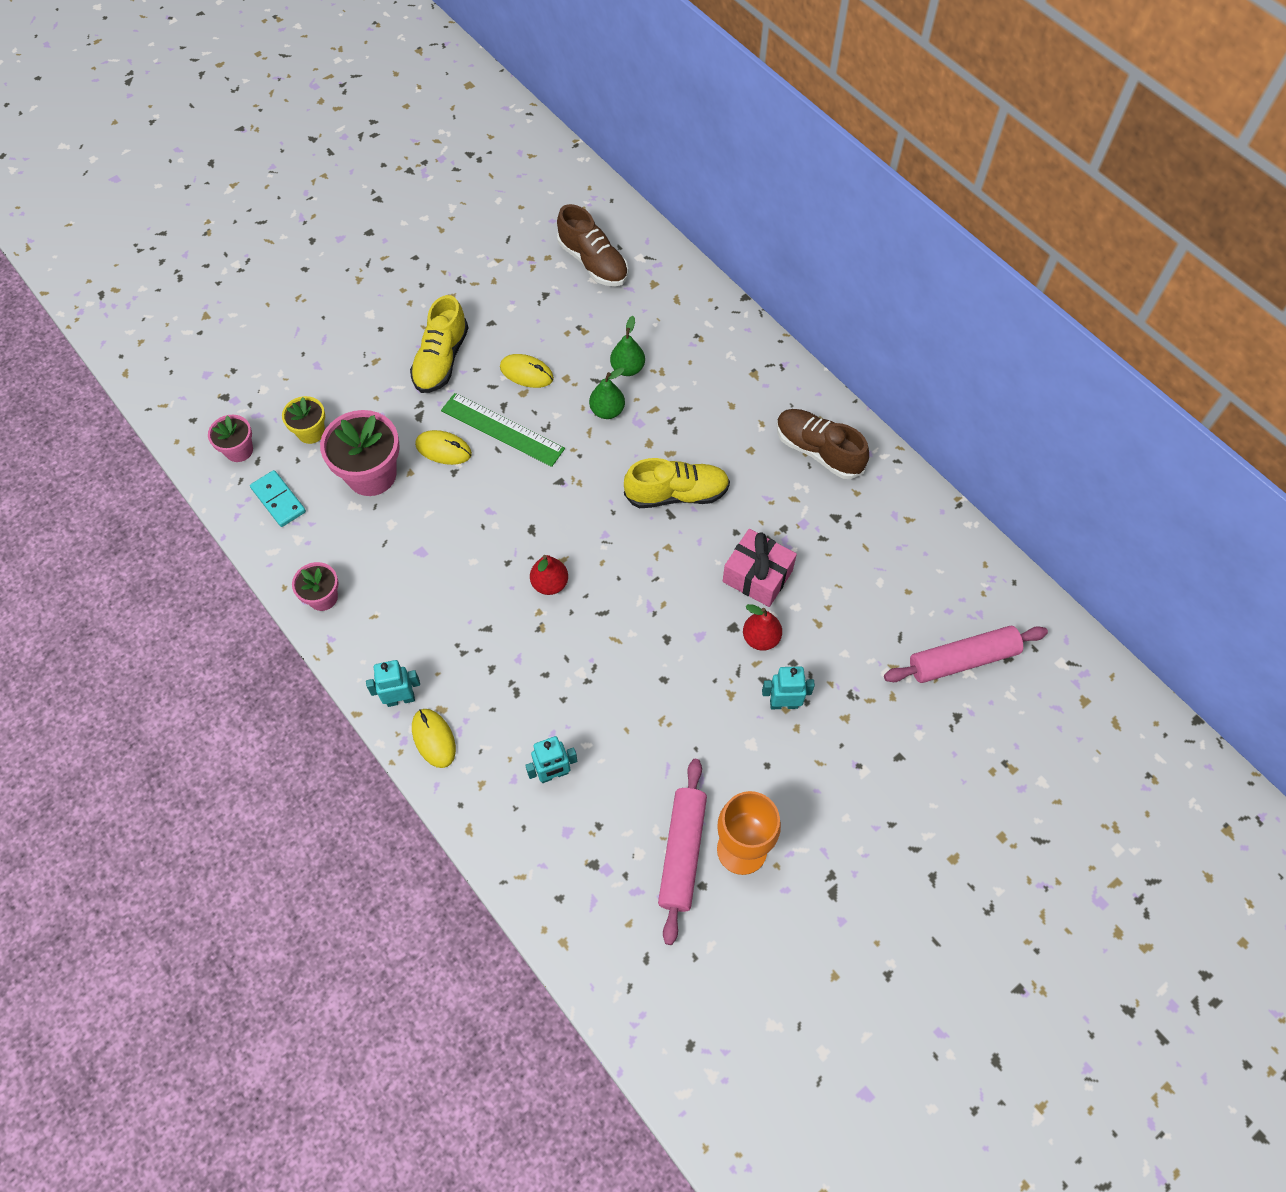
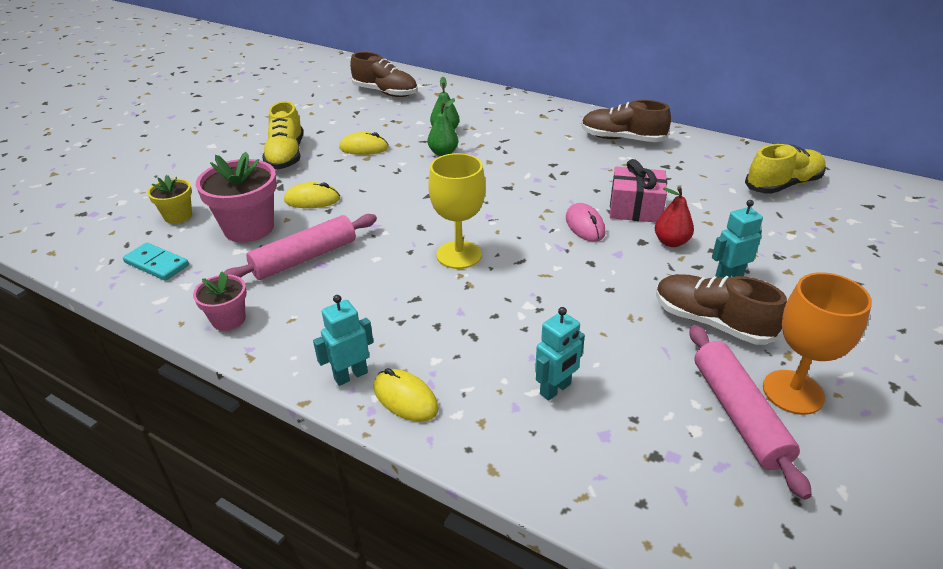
camera: 20 degrees left, 25 degrees down
(239, 450) = (105, 242): pink flower pot -> none
(502, 429) = (360, 179): green ruler -> none
(550, 584) = (459, 255): red pear -> yellow goblet
(676, 494) = (532, 181): yellow shoe -> yellow shoe (782, 185)
(691, 584) = (585, 225): none -> pink mouse
(728, 752) = (711, 322): none -> brown shoe
(962, 660) = (839, 214): pink rolling pin -> pink rolling pin (305, 258)

